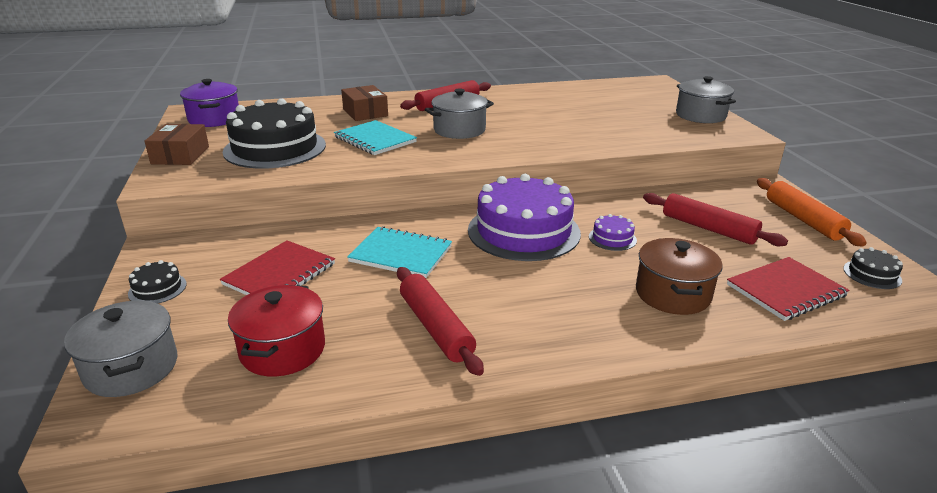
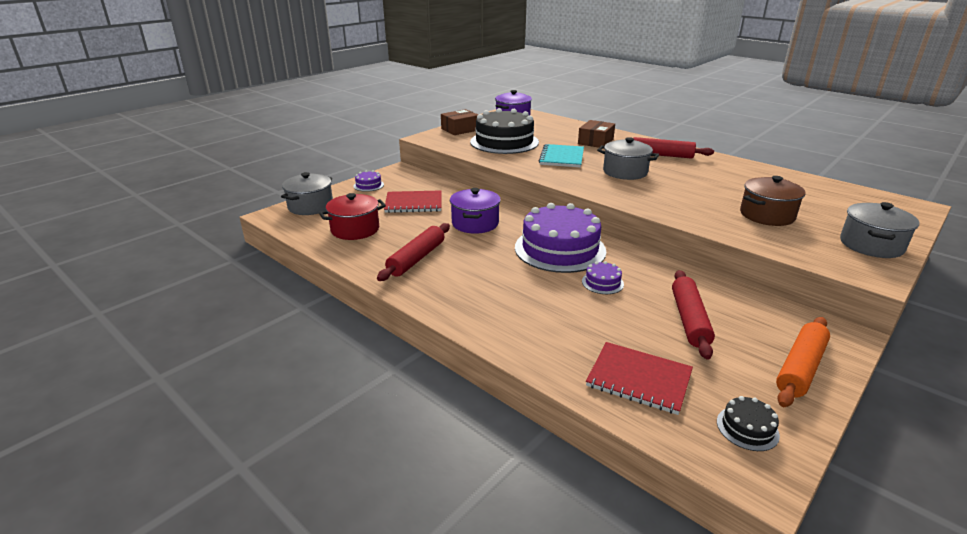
camera: 55 degrees right, 0 degrees up
(157, 289) = (368, 185): black cake -> purple cake
(401, 254) = (475, 223): turquoise notebook -> purple pot
(672, 294) = (558, 326): brown pot -> brown pot (767, 215)

